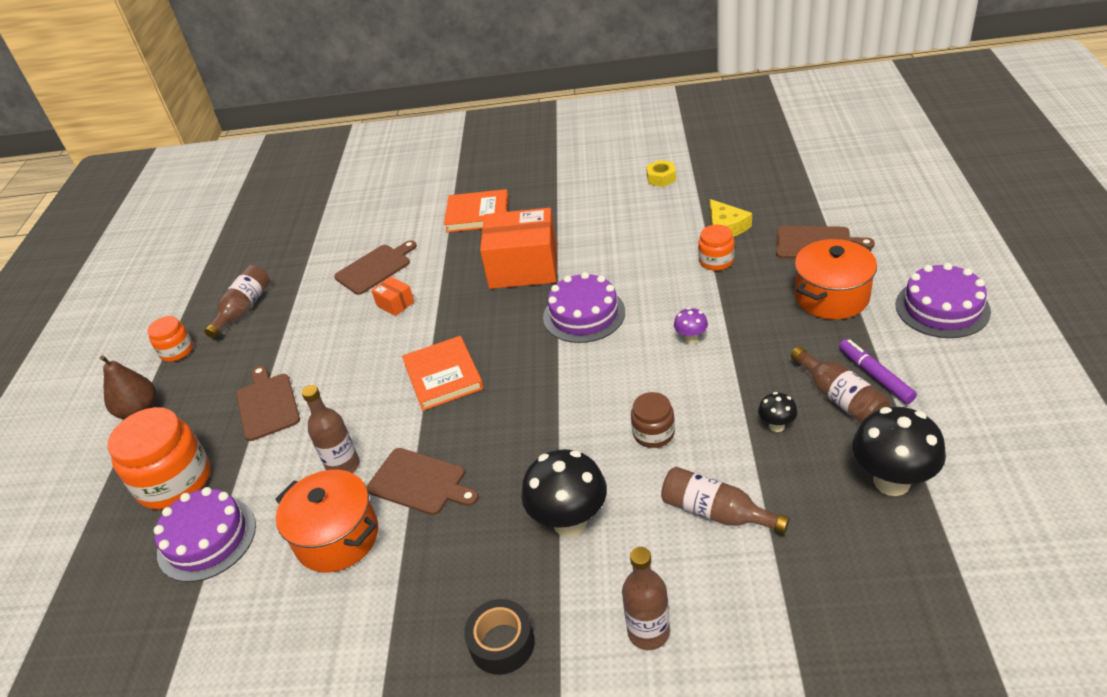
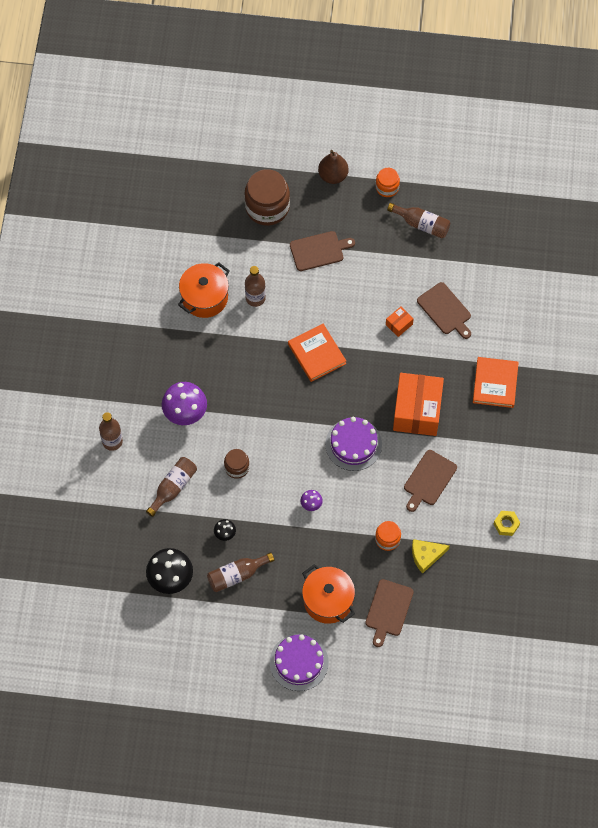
camera: 90 degrees right, 25 degrees up
(175, 481) = (267, 207): orange jar -> brown jar
(207, 539) = (220, 231): purple cake -> none
(420, 482) = (232, 339): brown cutting board -> brown cutting board (428, 480)
(443, 376) = (317, 354): orange book -> orange book turned 75 degrees clockwise
(502, 643) = (122, 375): black tape -> none
(569, 522) = (185, 414): black mushroom -> purple mushroom
(875, 376) = (250, 600): purple marker -> none

